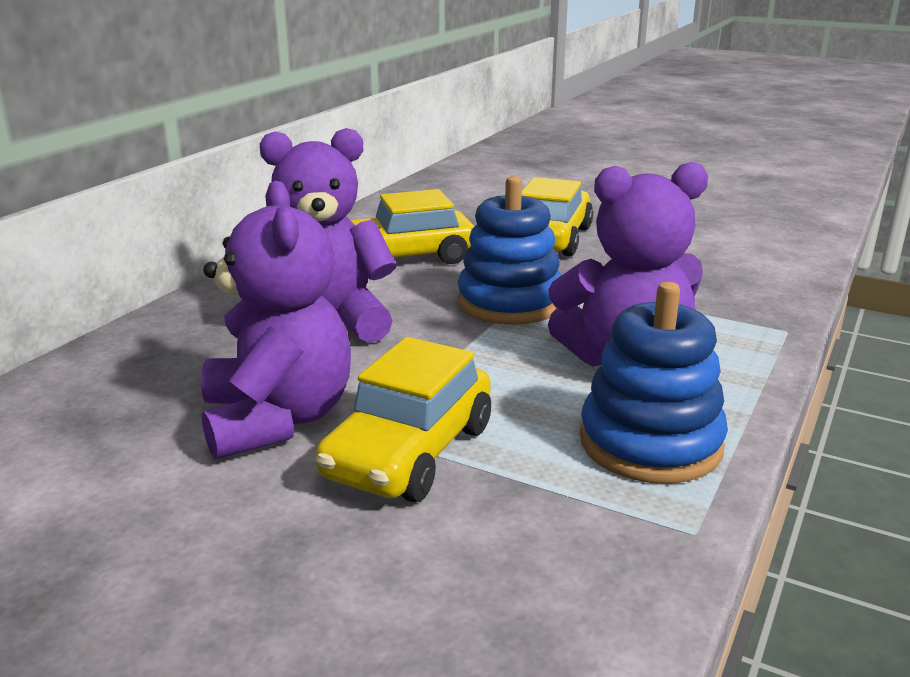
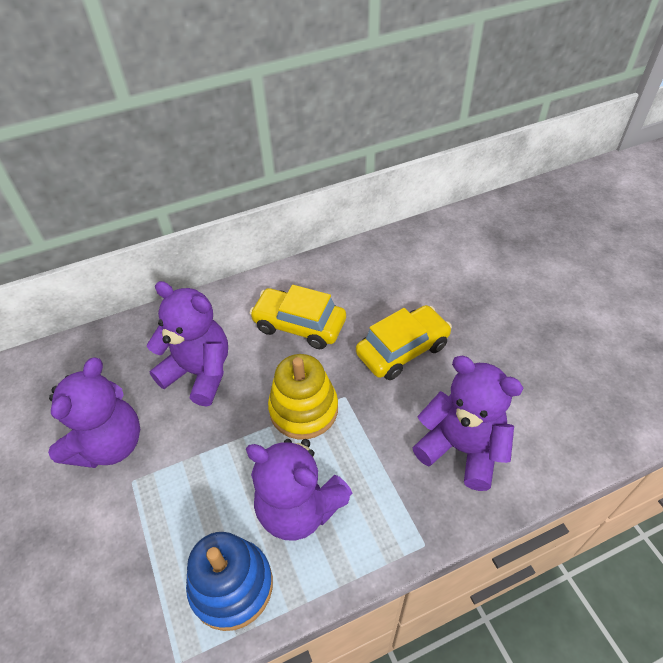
camera: 40 degrees right, 25 degrees up
(409, 452) = (132, 509): yellow car -> none
(510, 303) = (303, 409): blue stacking toy -> yellow stacking toy
(712, 269) = (461, 448): none -> purple teddy bear

